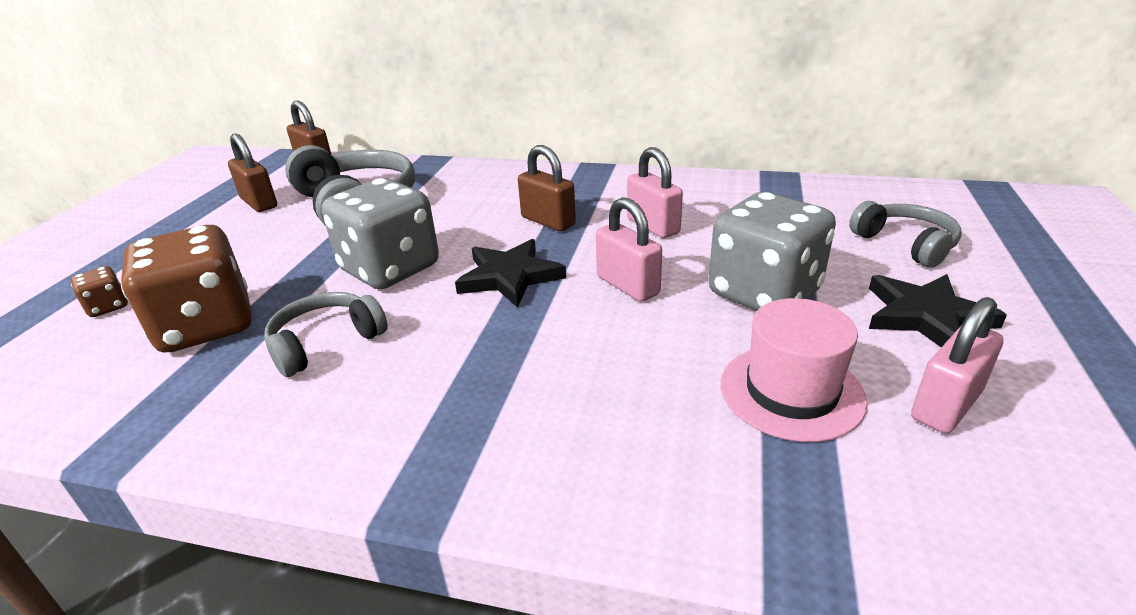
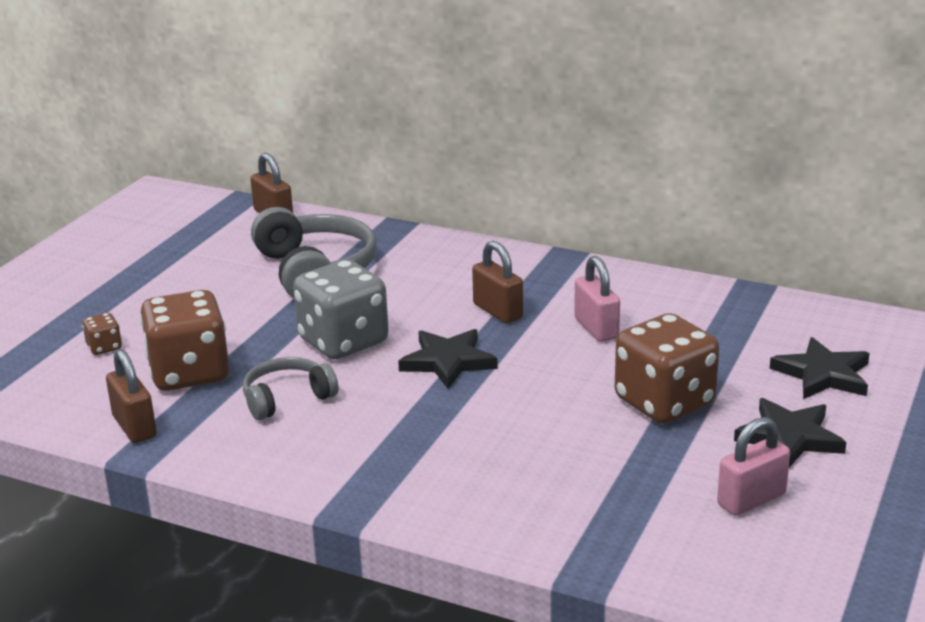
camera: 10 degrees right, 5 degrees down
(259, 203) = (220, 258): brown padlock -> brown padlock (134, 427)
(627, 285) = (549, 381): pink padlock -> none
(764, 293) = (664, 402): grey dice -> brown dice
(791, 391) = (640, 477): pink hat -> none
(905, 244) = (823, 374): grey headphones -> black star

